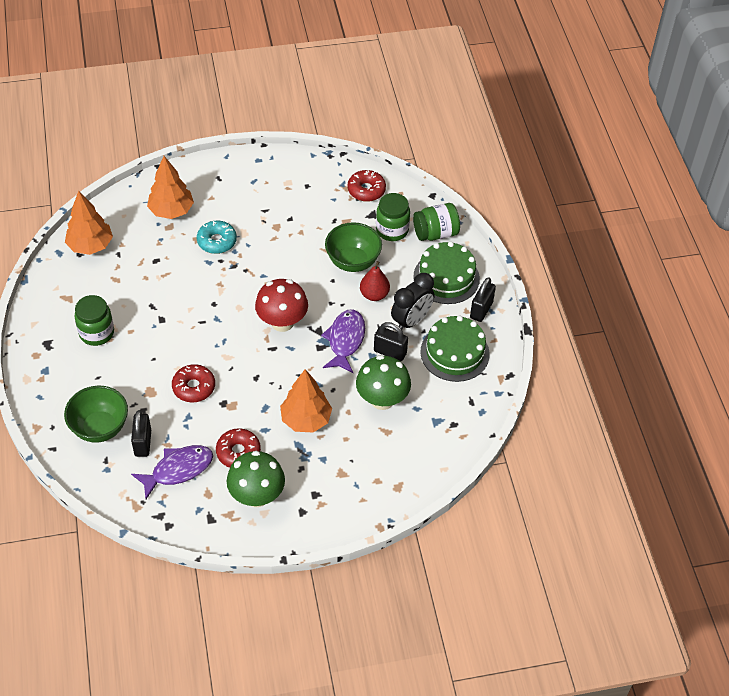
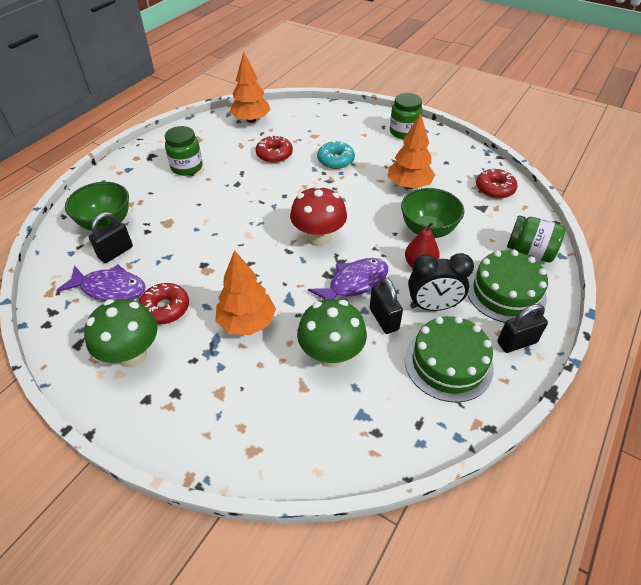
camera: 45 degrees right, 5 degrees down
(171, 211) = (327, 128): orange tree -> orange tree (409, 185)
(194, 387) = (198, 239): red donut -> red donut (274, 154)
(392, 230) = (489, 227): green jar -> green jar (404, 132)

